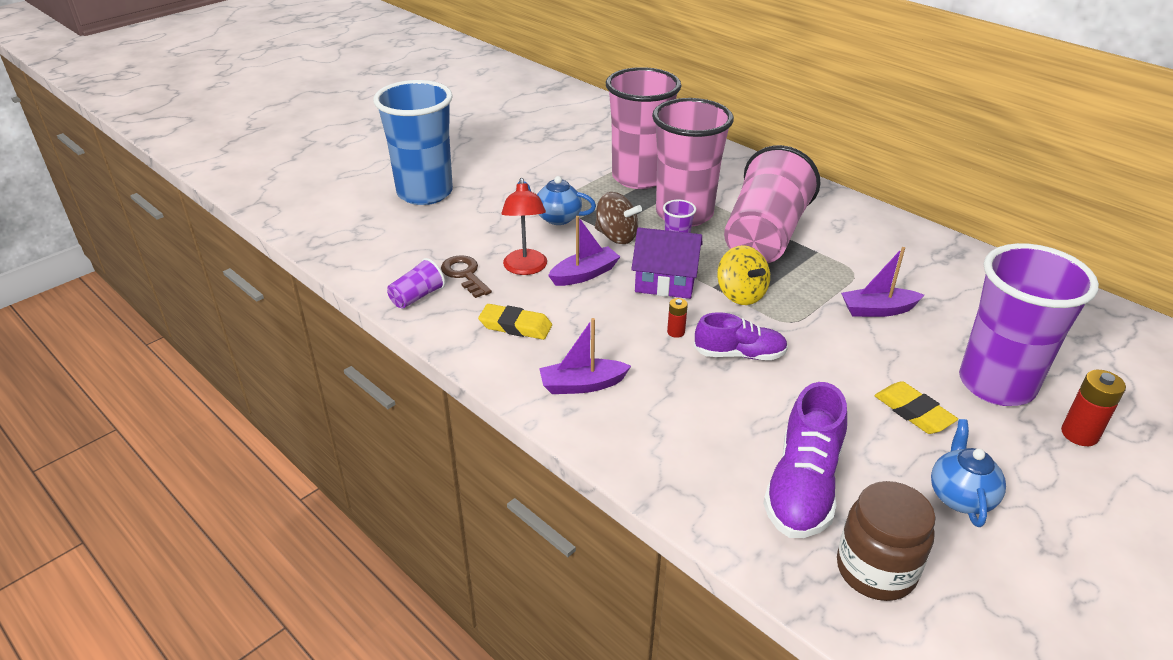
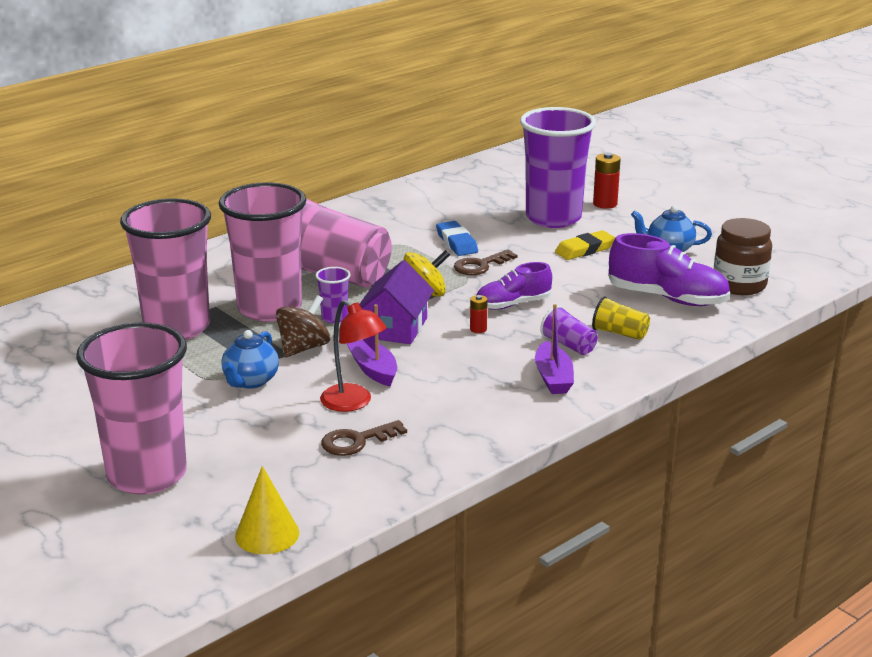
camera: 85 degrees left, 10 degrees down
(343, 246) = (267, 534): none -> yellow cone
(417, 297) = (396, 472): purple cup -> purple cup (569, 345)
(425, 193) = (147, 475): blue cup -> pink cup
(515, 326) = (460, 410): yellow eraser -> none
(525, 268) = (353, 403): red lamp -> red lamp turned 45 degrees clockwise
(693, 438) = (619, 333): none -> yellow cup
(739, 354) = (512, 304): purple shoe -> purple shoe turned 120 degrees counterclockwise
(826, 329) = (480, 266): none -> brown key
(877, 310) = (456, 243): purple boat -> blue eraser

